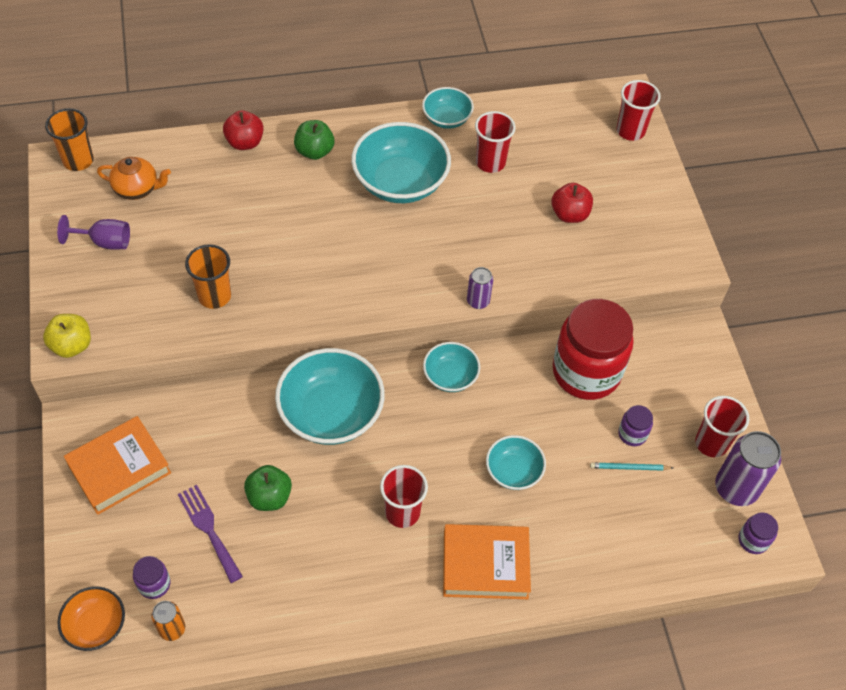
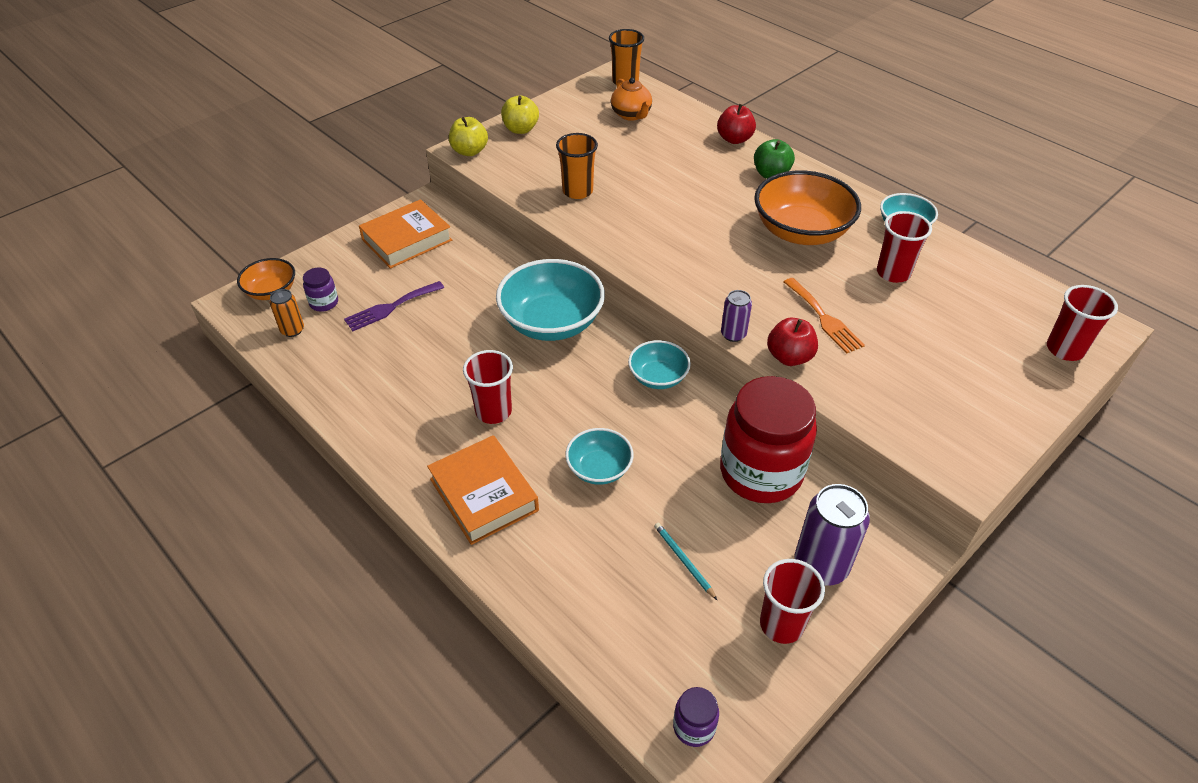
camera: 60 degrees right, 10 degrees down
(75, 285) = (520, 129): none -> yellow apple
(105, 242) = (570, 123): purple goblet -> none
(119, 469) = (407, 240): orange book -> orange book turned 60 degrees counterclockwise
(209, 529) = (391, 307): purple fork -> purple fork turned 150 degrees counterclockwise
(269, 497) = (444, 325): green apple -> none
(400, 182) = (801, 231): turquoise bowl -> orange bowl
(504, 236) = (824, 318): none -> orange fork
(569, 214) = (904, 351): red apple -> red apple (789, 357)
(632, 434) = (726, 545): purple jar -> none
(736, 488) = (746, 677): purple can -> purple can (821, 566)

